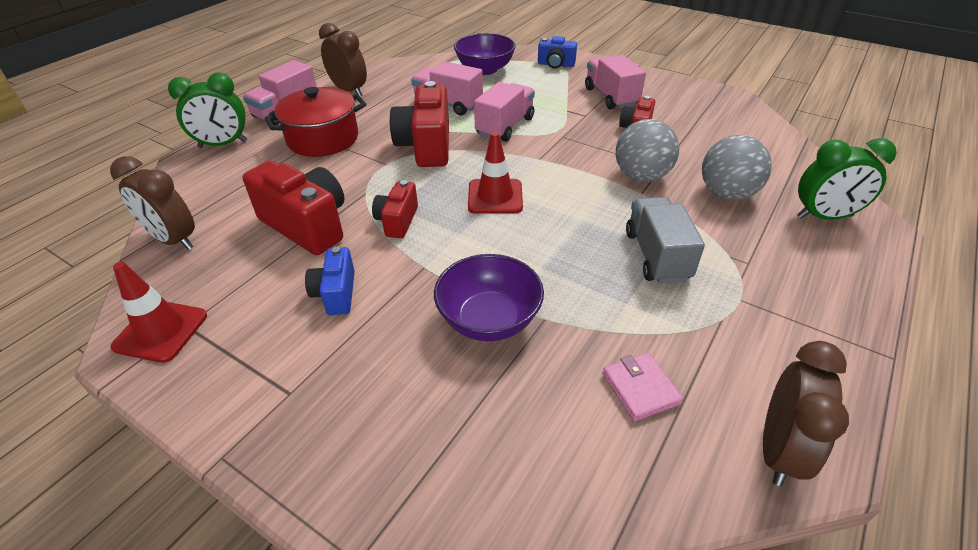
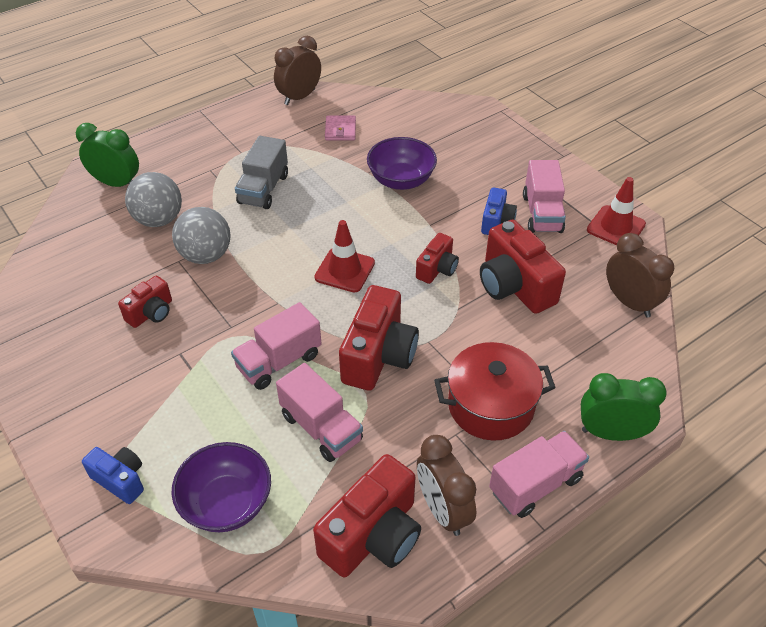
camera: 160 degrees left, 5 degrees up
(389, 76) = (373, 535): none -> red camera
(611, 97) = (121, 377): pink truck -> pink truck (542, 213)

